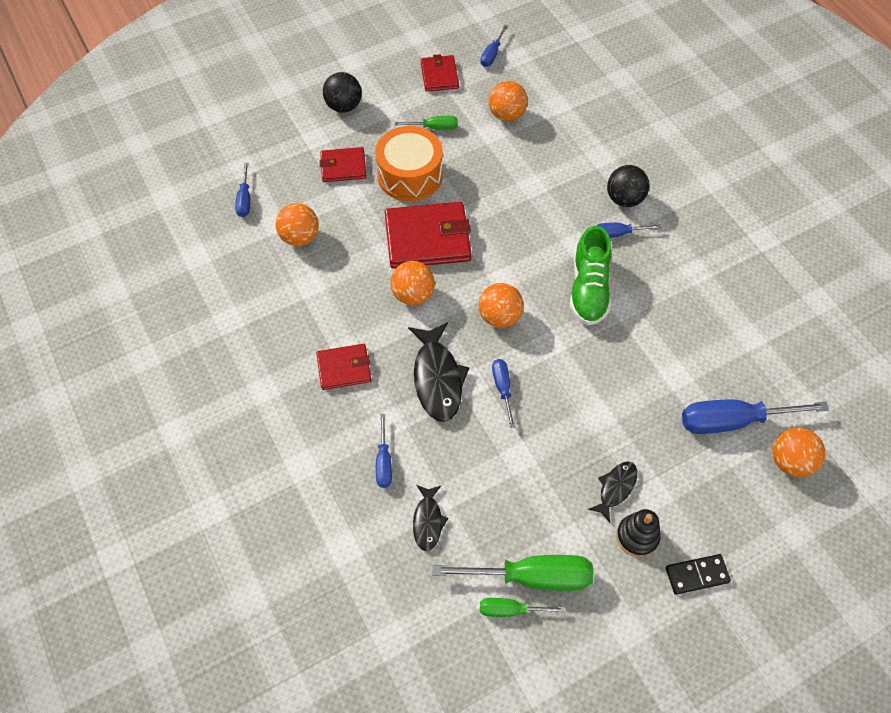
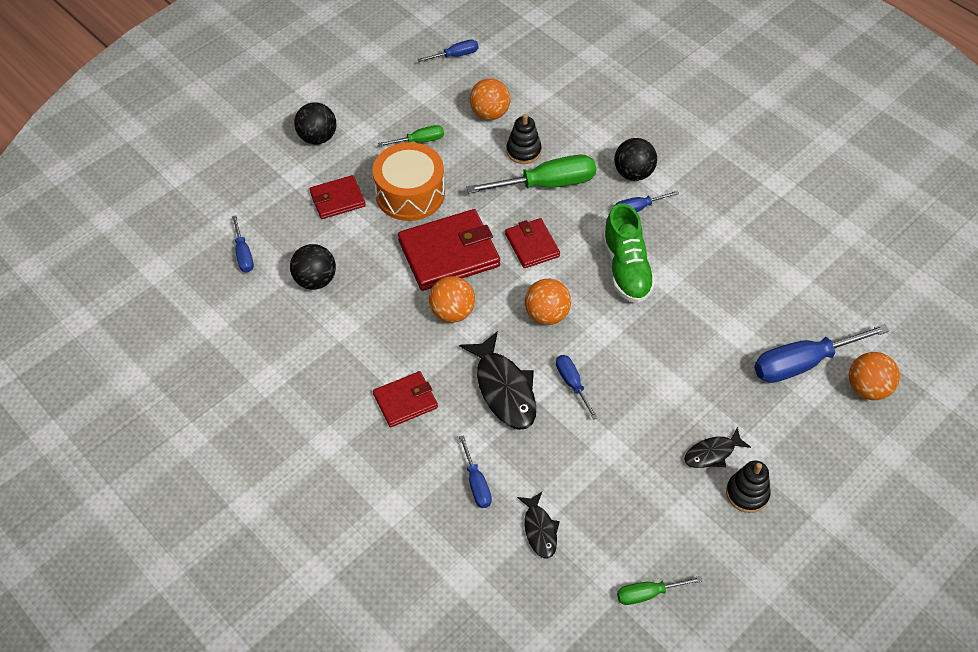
camera: 15 degrees left, 5 degrees down
(300, 237) = (315, 280): orange ball -> black ball
(439, 75) = (408, 87): red wallet -> red wallet (532, 245)
(492, 54) = (455, 55): blue screwdriver -> blue screwdriver turned 120 degrees counterclockwise
(527, 157) = (523, 151): none -> black stacking toy
(531, 577) = (657, 557): green screwdriver -> green screwdriver (546, 184)
(615, 488) = (712, 453): black fish -> black fish turned 135 degrees counterclockwise
(697, 575) = (814, 515): black domino -> none

